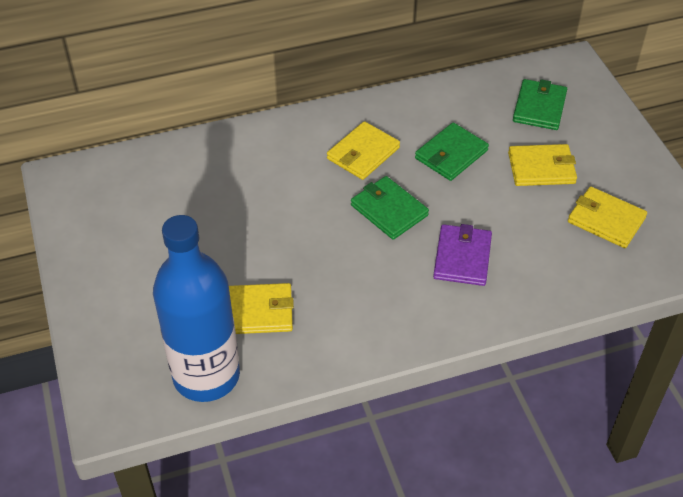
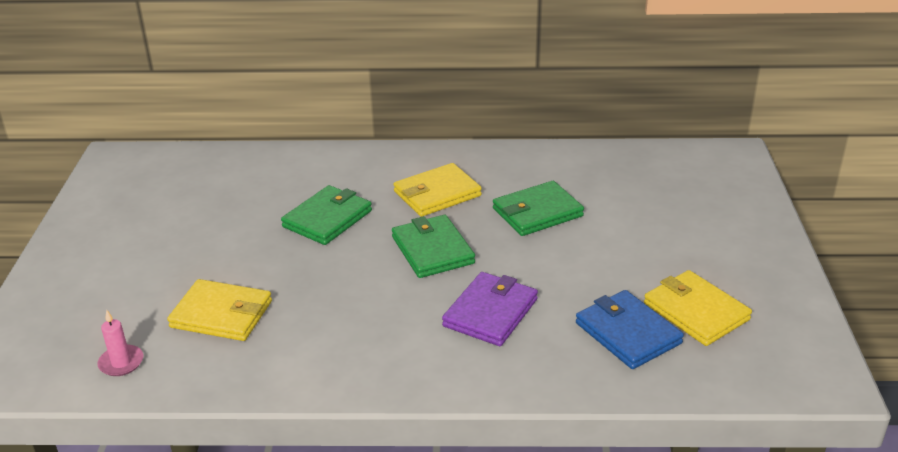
camera: 20 degrees right, 15 degrees down
(206, 375) = (121, 363): blue bottle -> pink candle
(539, 107) = (669, 188): green wallet -> green wallet (327, 219)
(541, 168) = (640, 244): yellow wallet -> none
(567, 250) = (627, 333): none -> blue wallet

